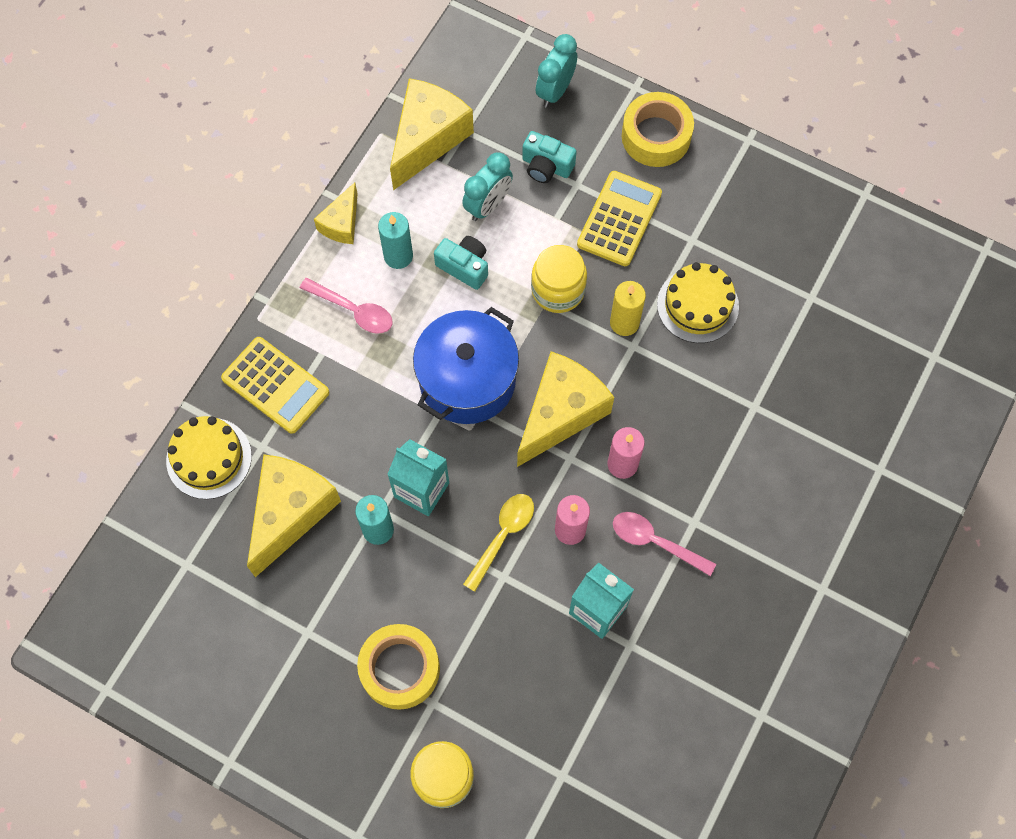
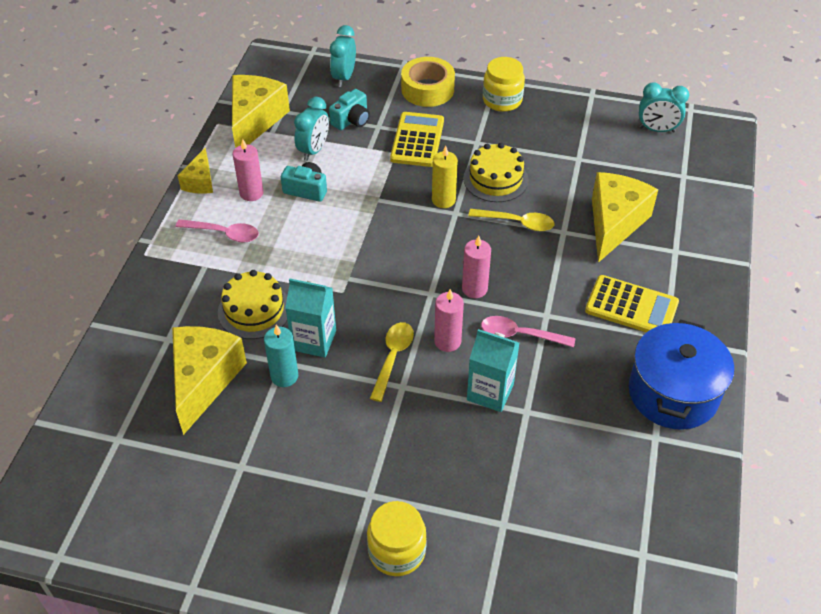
camera: 15 degrees left, 20 degrees down
(209, 458) = (122, 357): yellow cake -> yellow cake (254, 310)
(275, 385) = (170, 295): yellow calculator -> yellow calculator (631, 307)
(398, 256) = (251, 193): turquoise candle -> pink candle
(400, 669) = (332, 475): yellow tape -> none
(467, 380) = (330, 260): blue pot -> blue pot (673, 393)
(546, 166) = (351, 120): turquoise camera -> turquoise camera turned 60 degrees counterclockwise
(558, 290) = (385, 190): yellow jar -> yellow jar (502, 100)
(560, 413) = (413, 266): yellow cheese -> yellow cheese (614, 223)
(702, 379) = (517, 223): none -> yellow spoon
(928, 274) = (657, 130): none -> turquoise clock

